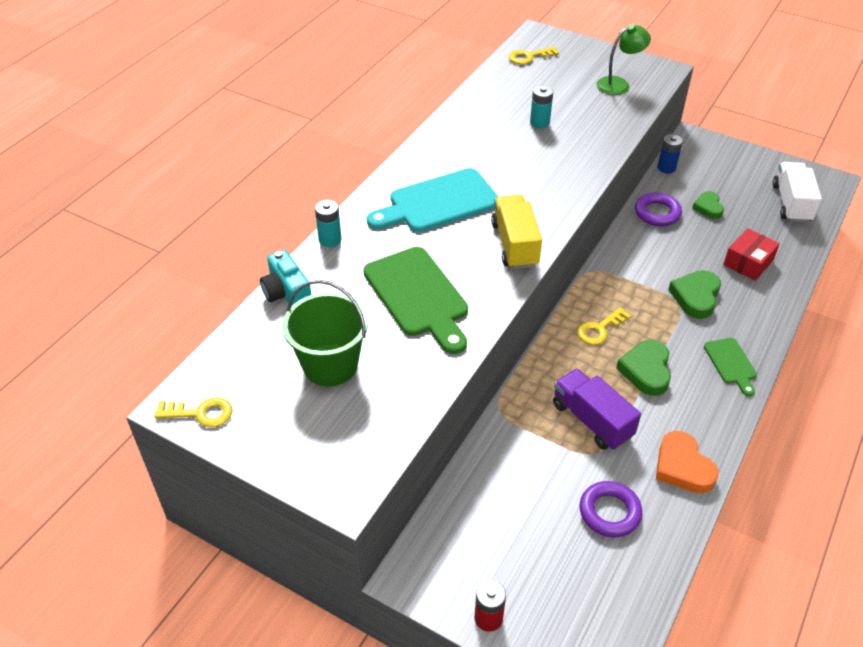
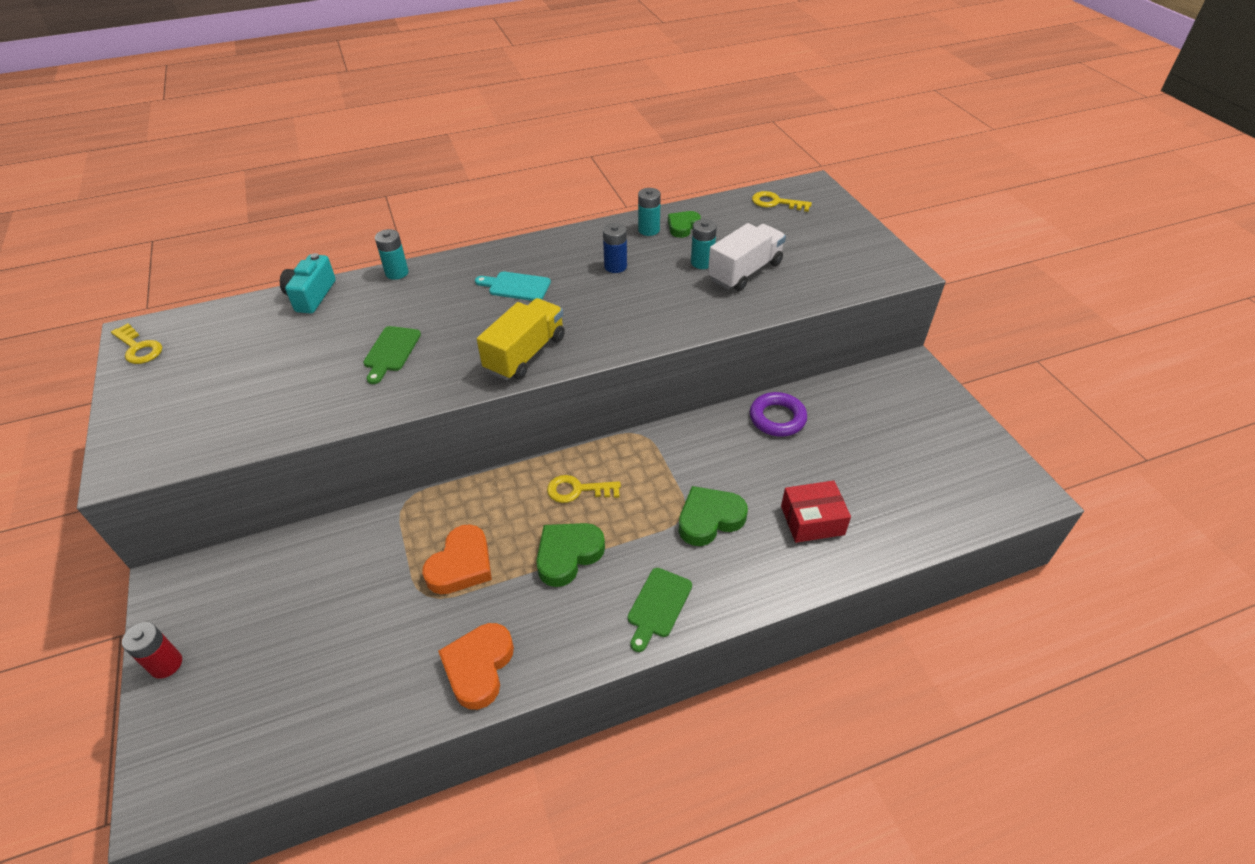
camera: 40 degrees right, 0 degrees up
(330, 365) = (257, 366): green bucket -> none
(418, 296) = (391, 352): green cutting board -> green cutting board, size x0.52
(438, 202) = (516, 286): turquoise cutting board -> turquoise cutting board, size x0.52
(471, 116) = (649, 230): none -> turquoise battery
(592, 420) = (461, 565): purple truck -> orange heart
(609, 512) = (365, 656): purple ring -> none
(619, 84) = (833, 263): green lamp -> none
(666, 168) = (845, 381): blue battery -> blue battery (615, 266)
(708, 207) = (840, 442): green heart -> green heart (683, 226)
(791, 203) = (946, 490): white truck -> white truck (745, 271)

